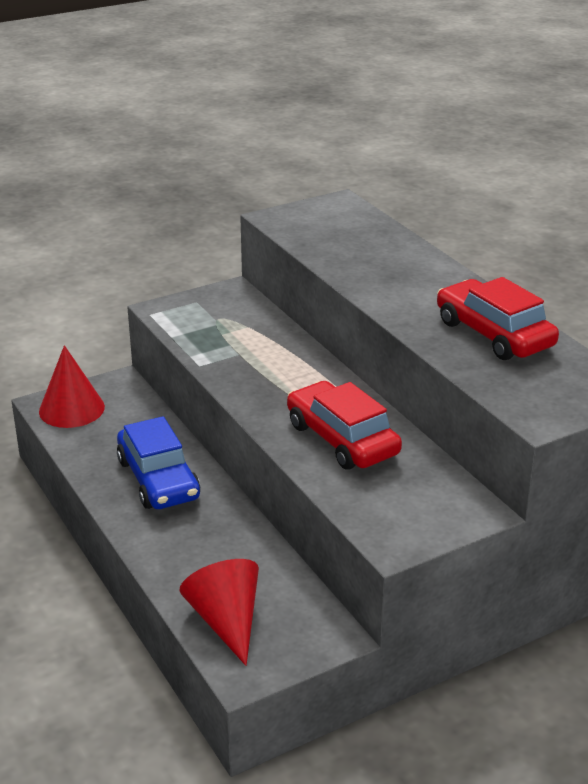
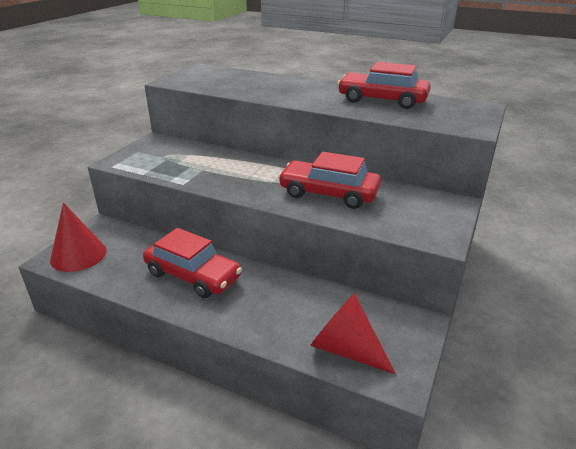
camera: 35 degrees left, 0 degrees up
(158, 479) = (193, 275): blue car -> red car

